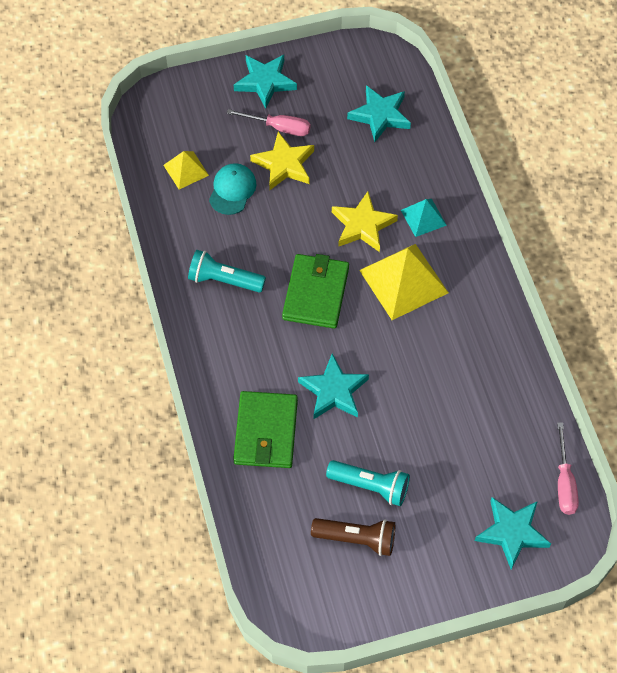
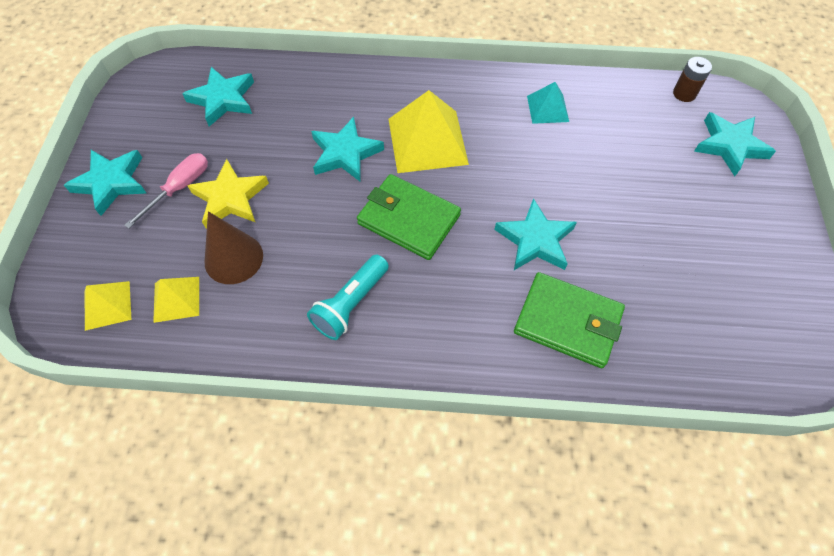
camera: 70 degrees left, 0 degrees up
(165, 132) = (107, 305): none -> yellow pyramid
(232, 190) = (233, 258): turquoise cap -> brown cone
(357, 539) = (719, 274): brown flashlight -> none
(362, 225) = (345, 153): yellow star -> turquoise star
(370, 486) = (658, 242): turquoise flashlight -> none
(423, 217) = (361, 103): turquoise pyramid -> turquoise pyramid (547, 108)
(564, 482) = (684, 94): pink screwdriver -> brown battery

